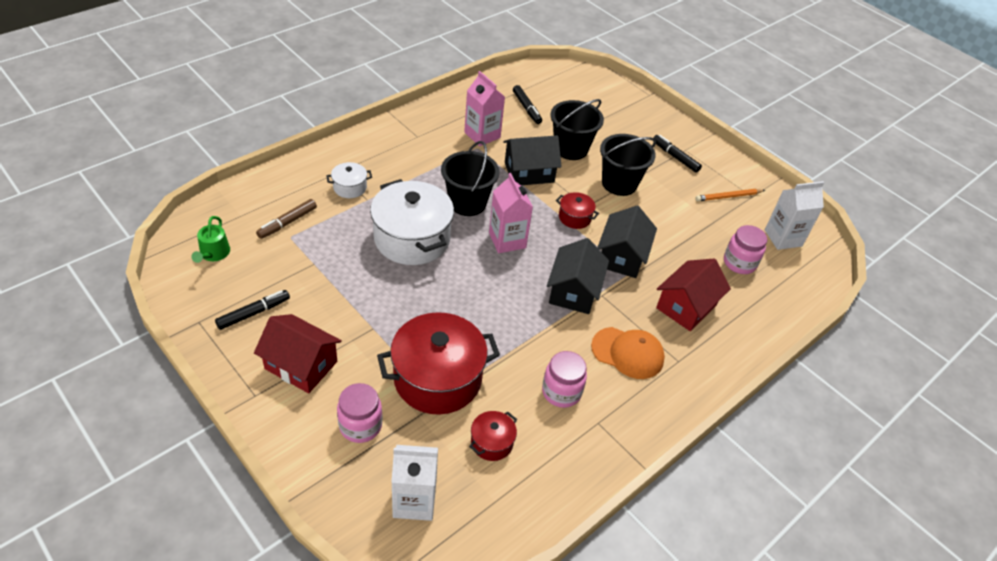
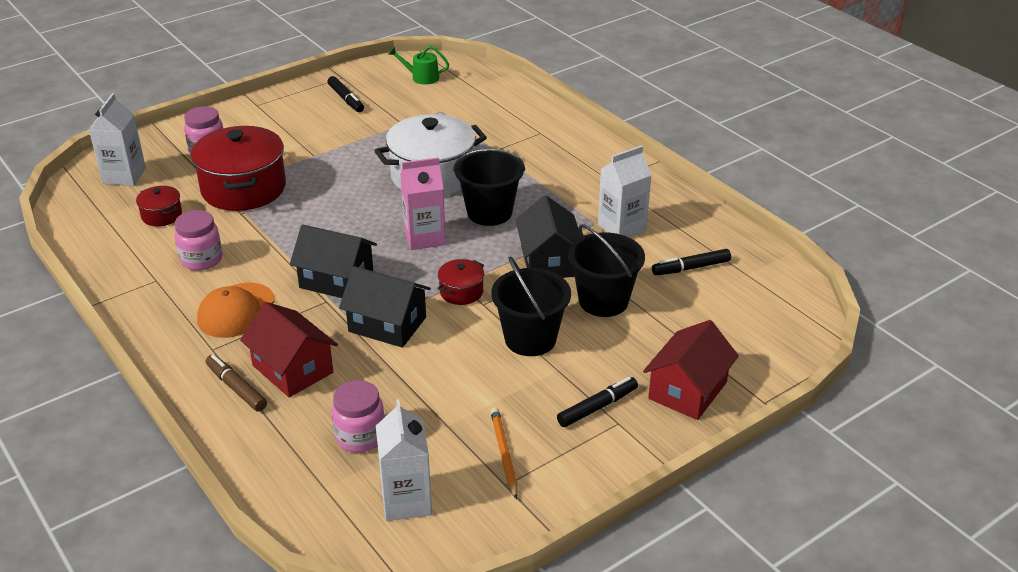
camera: 100 degrees right, 10 degrees down
(287, 223) = (461, 108): brown marker -> brown marker (236, 388)
(301, 365) = (281, 122): red house -> red house (687, 390)
(350, 187) = (514, 139): white pot -> none
(482, 135) = (621, 228): pink carton -> white carton

